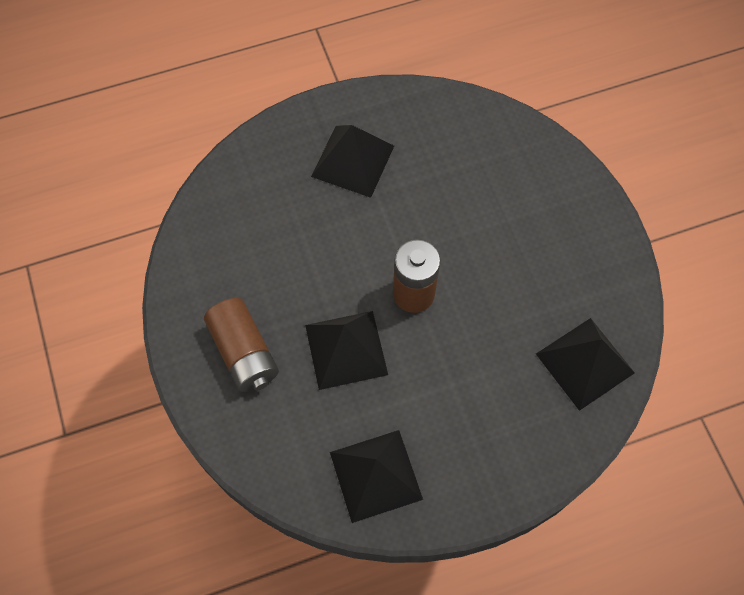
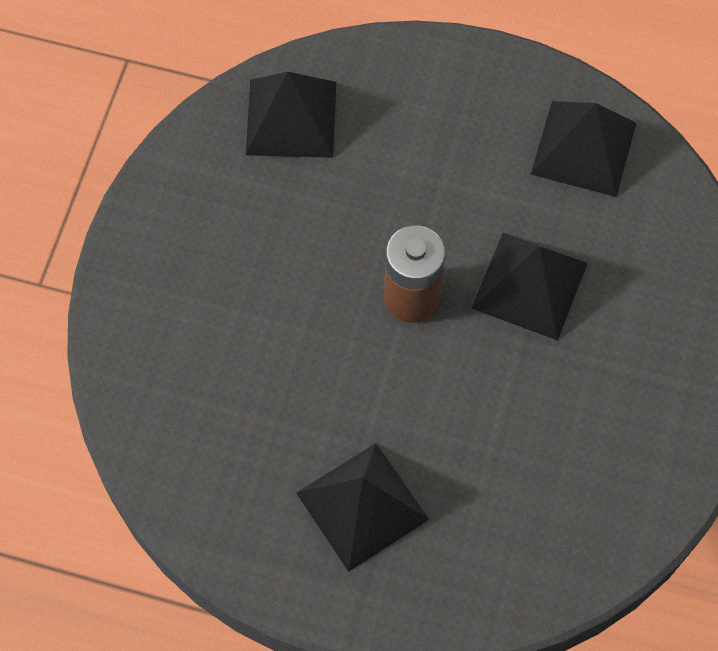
camera: 145 degrees left, 0 degrees up
(244, 352) = (645, 352): brown battery -> none

